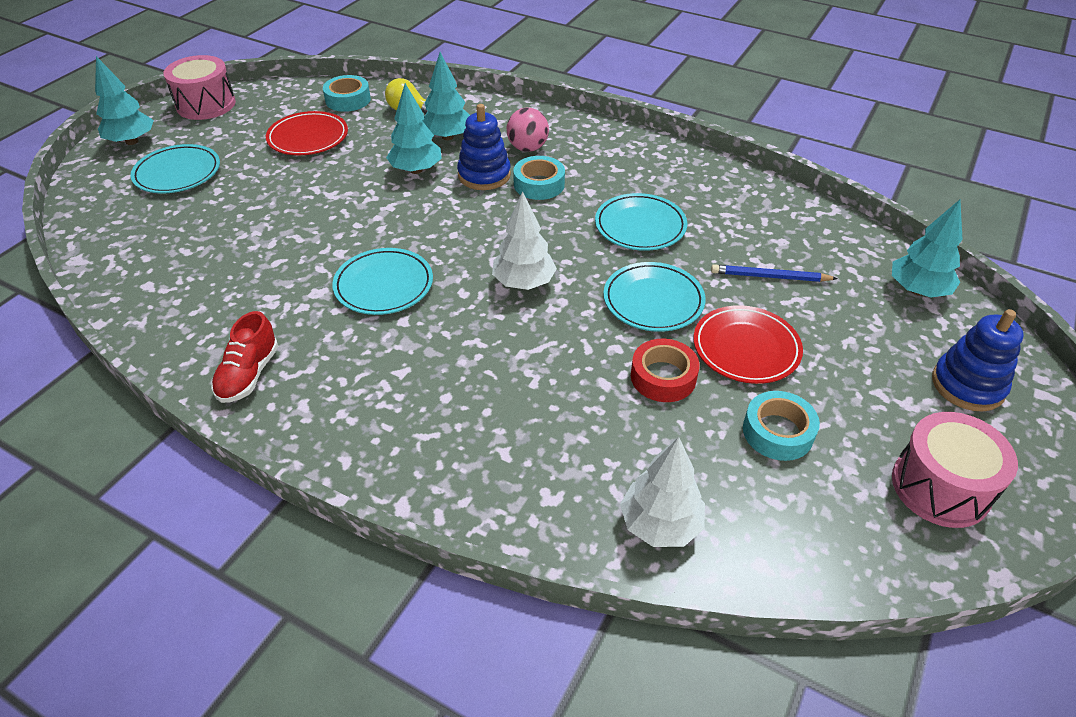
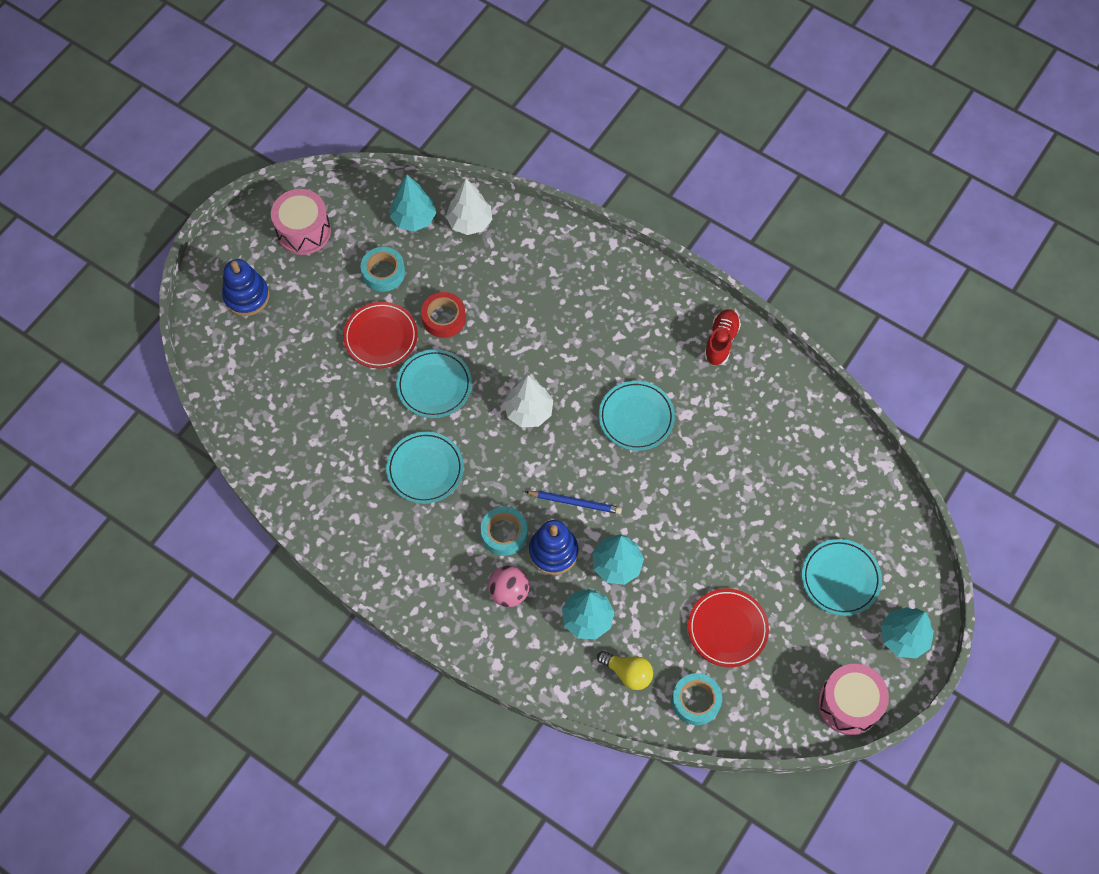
camera: 175 degrees left, 20 degrees up
(770, 276) = (338, 403): blue pencil -> blue pencil (575, 502)
(917, 290) = (233, 380): turquoise tree -> turquoise tree (413, 219)

